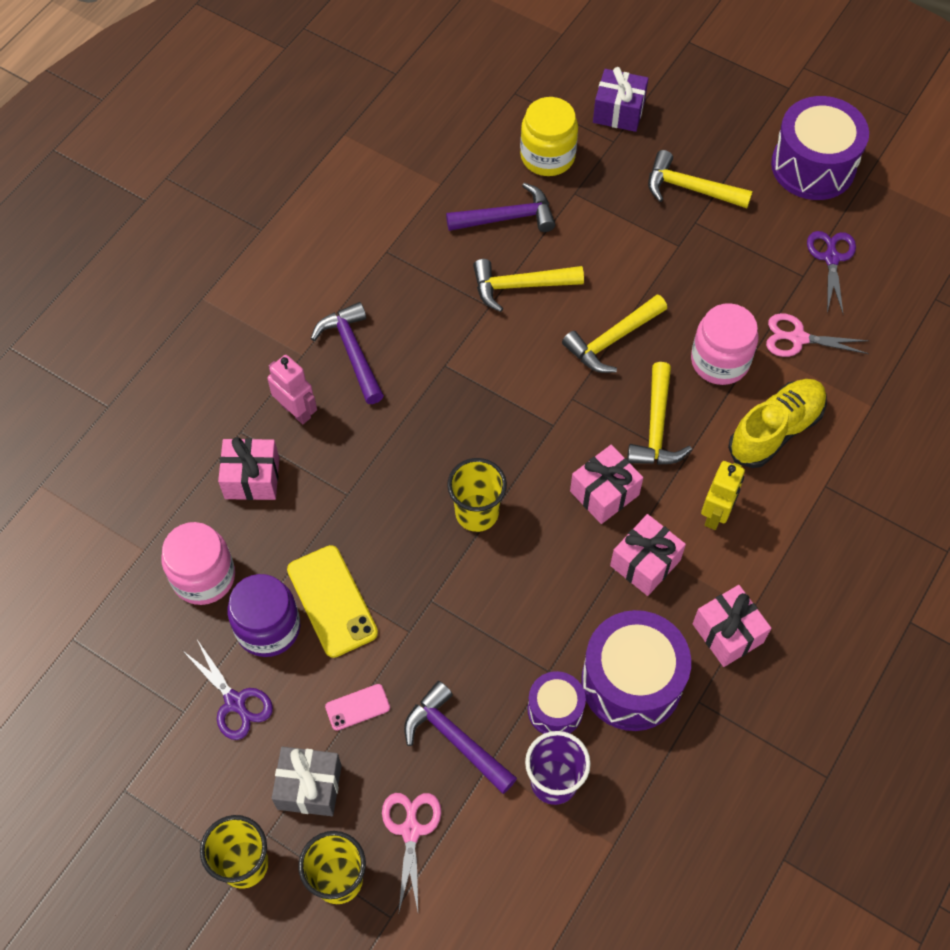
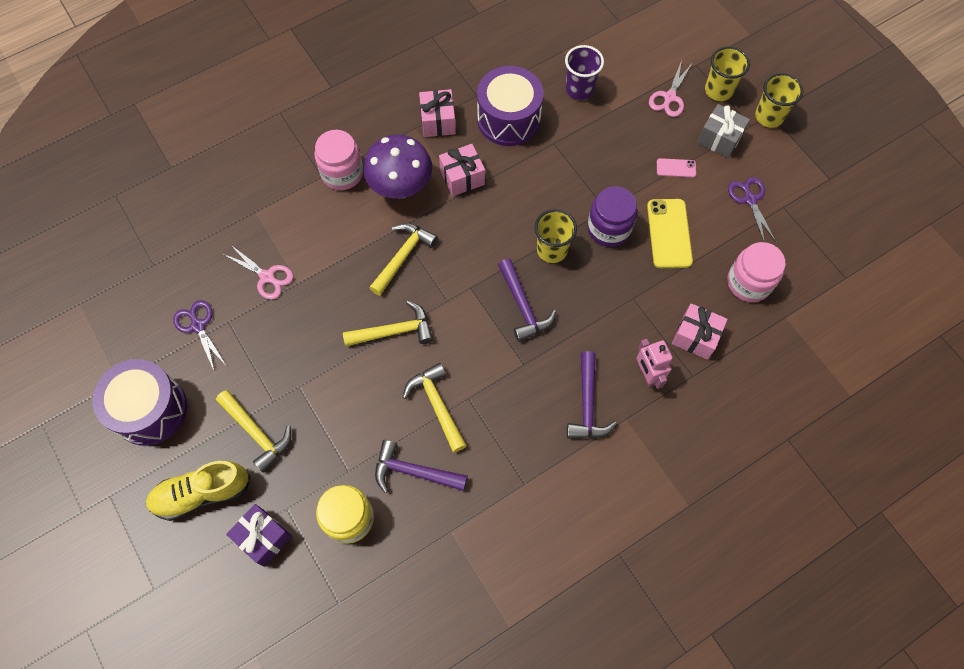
camera: 155 degrees left, 5 degrees up
(268, 627) = (715, 234): purple jar -> purple jar (609, 228)
(455, 739) = (625, 130): purple hammer -> purple hammer (523, 307)
(519, 286) = (437, 405): yellow hammer -> yellow hammer turned 135 degrees counterclockwise
(555, 709) = (560, 122): purple drum -> none
(604, 493) = (462, 229): pink gift -> none
(716, 514) = (401, 187): yellow robot -> purple mushroom
(720, 361) = (331, 284): pink jar -> pink jar (342, 173)
(775, 430) = (328, 222): yellow shoe -> yellow shoe (202, 493)
(831, 258) = (198, 326): purple scissors -> purple scissors turned 120 degrees clockwise

